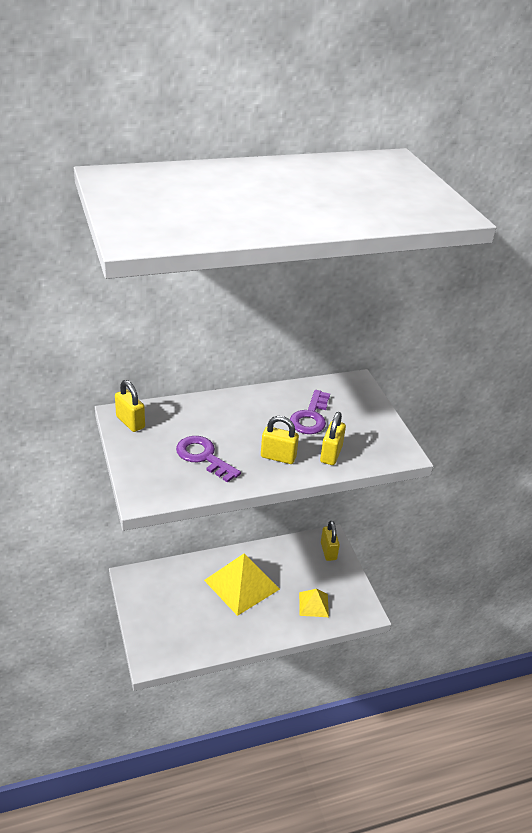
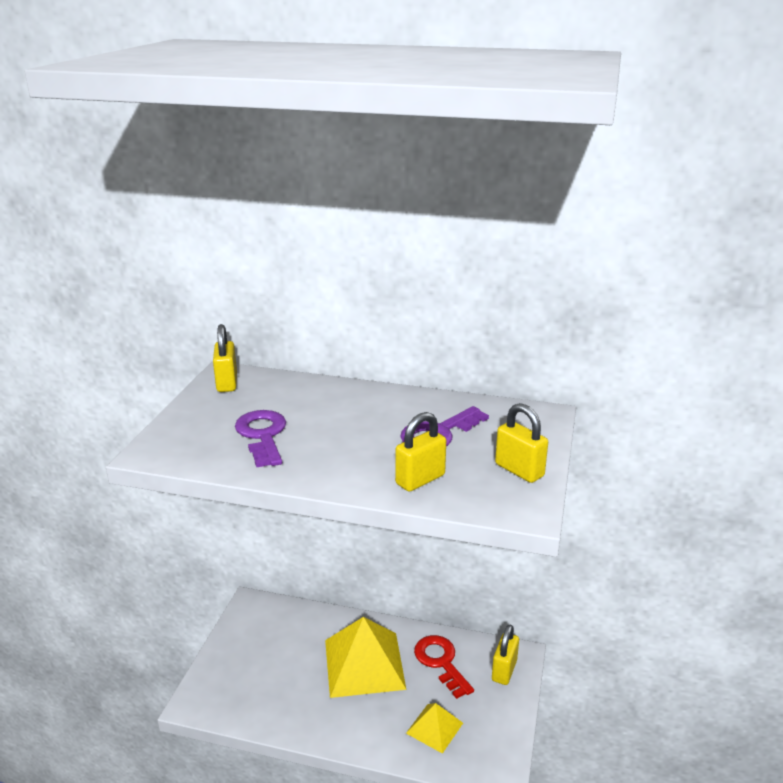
camera: 35 degrees right, 10 degrees down
(278, 457) = (349, 461): yellow padlock -> yellow padlock (519, 470)
(288, 562) = (441, 662): none -> red key

